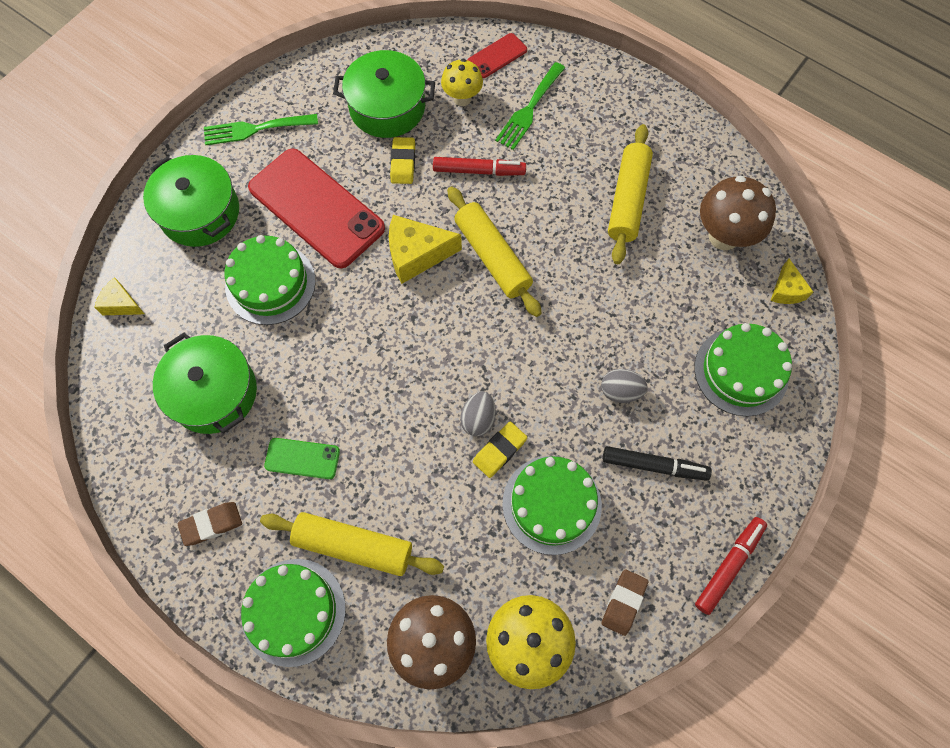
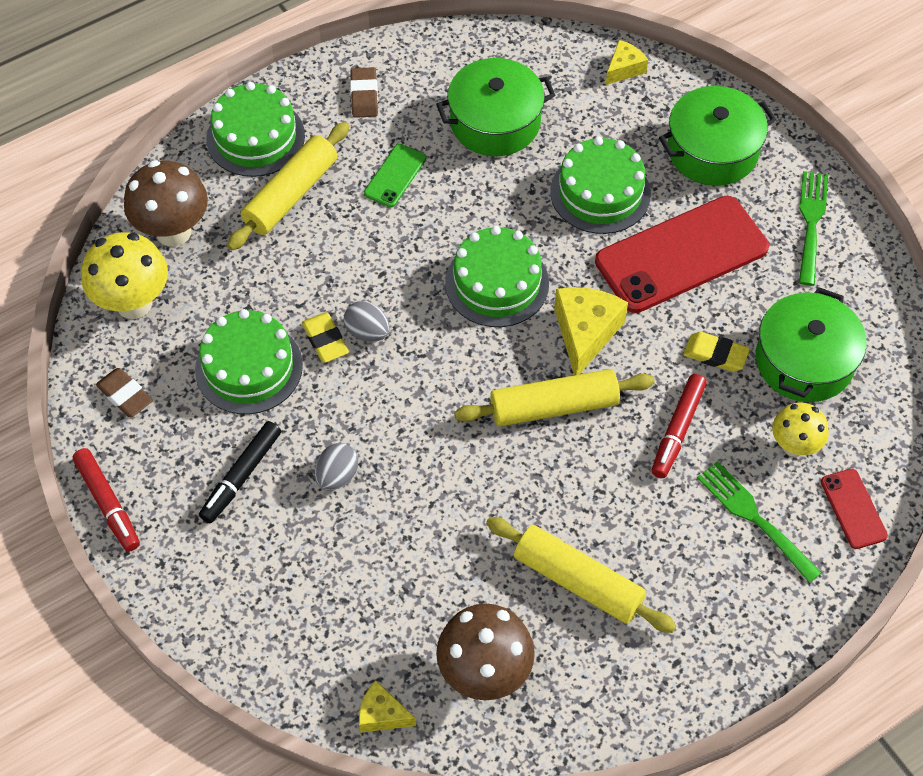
camera: 110 degrees right, 10 degrees down
(741, 371) = (304, 612): green cake -> green cake (497, 283)

